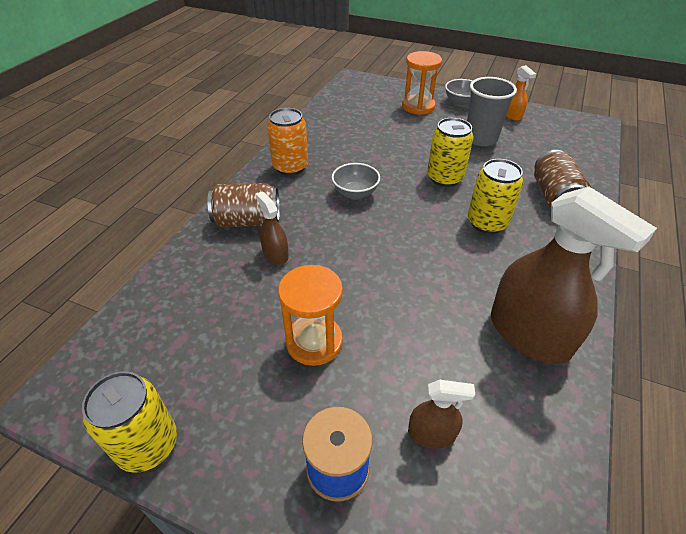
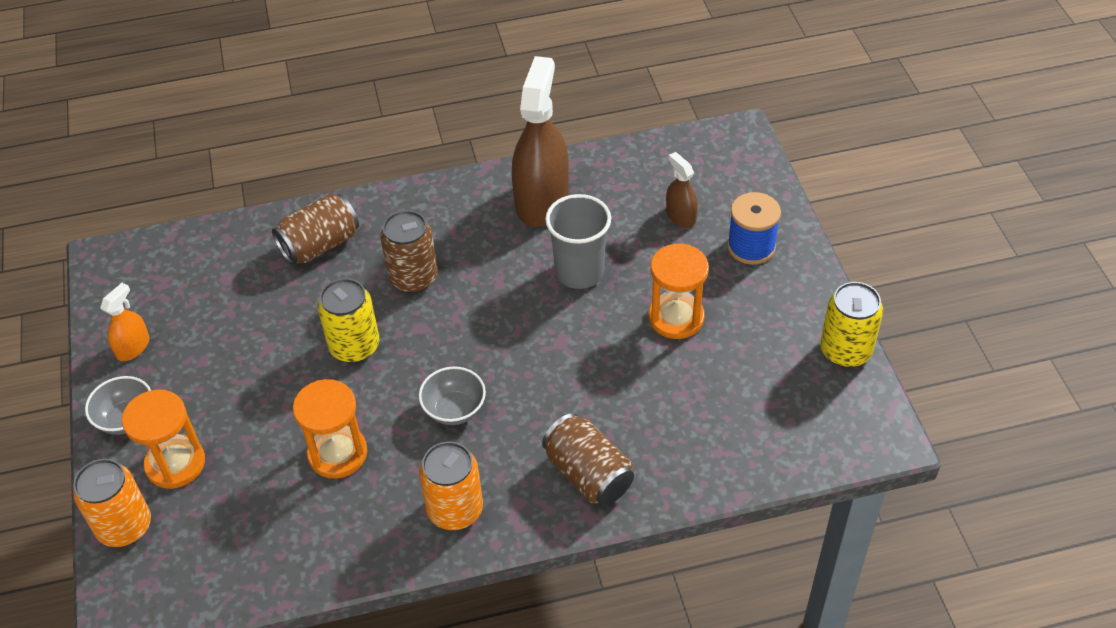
camera: 125 degrees left, 5 degrees up
(275, 254) = (611, 412): brown spray bottle -> none
(371, 147) = (337, 454): none -> orange hourglass
(396, 88) = (124, 526): none -> orange can
(481, 138) = (229, 353): grey cup -> grey cup (579, 272)
(487, 223) = (413, 278): yellow can -> brown can

